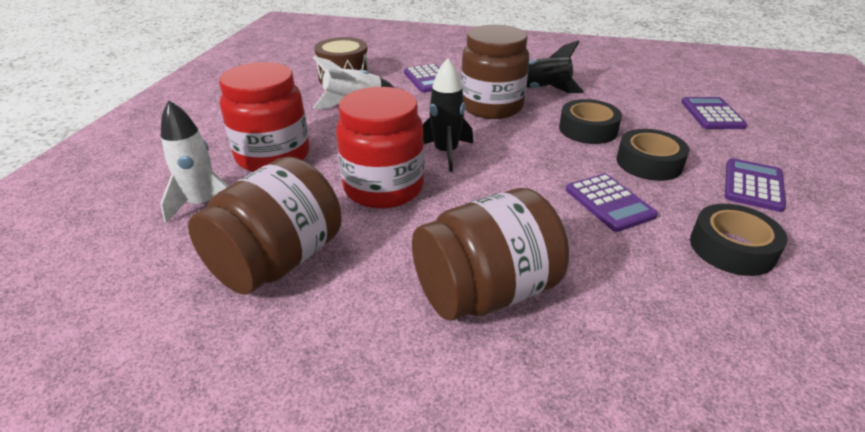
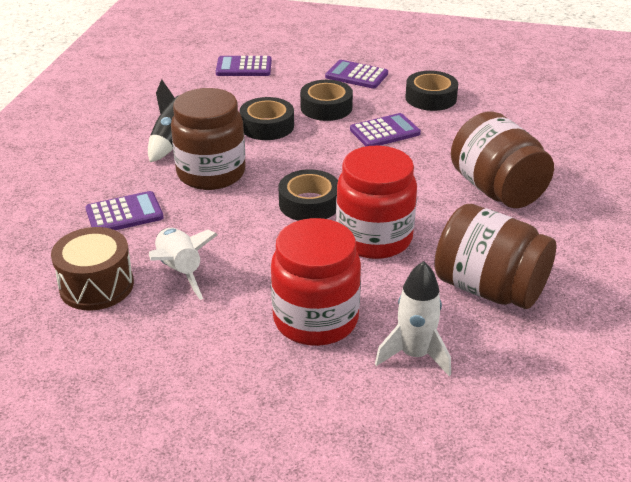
camera: 90 degrees left, 0 degrees up
(446, 153) = (309, 203): black rocket -> black tape

